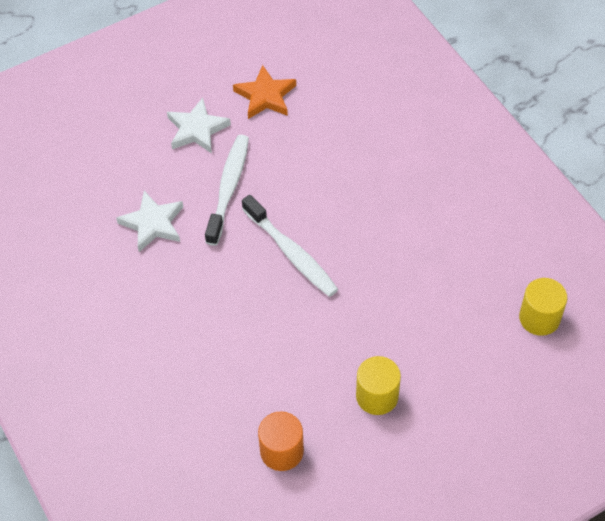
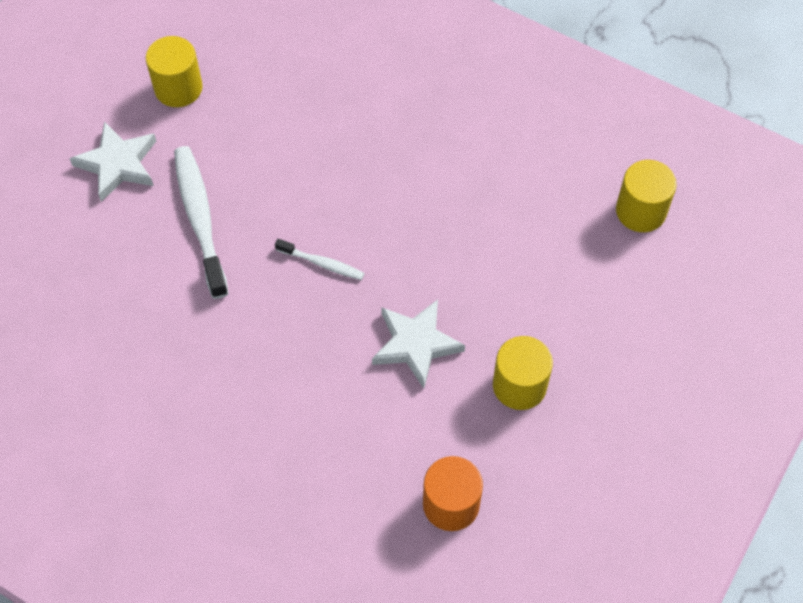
camera: 30 degrees left, 5 degrees up
(153, 224) = (132, 304): white star -> white star (415, 344)
(265, 96) = (178, 88): orange star -> yellow cylinder
(291, 253) = (322, 264): white toothbrush -> white toothbrush, size x0.52

